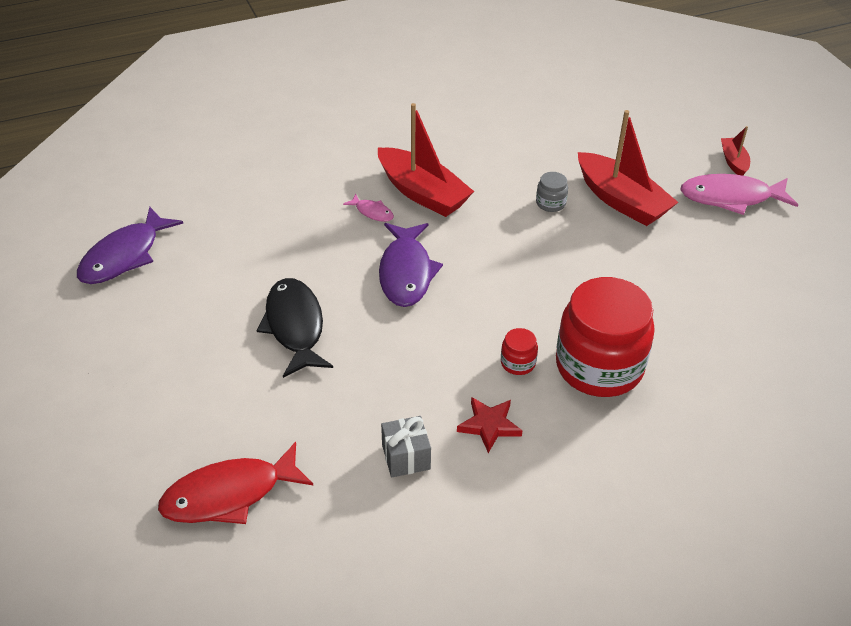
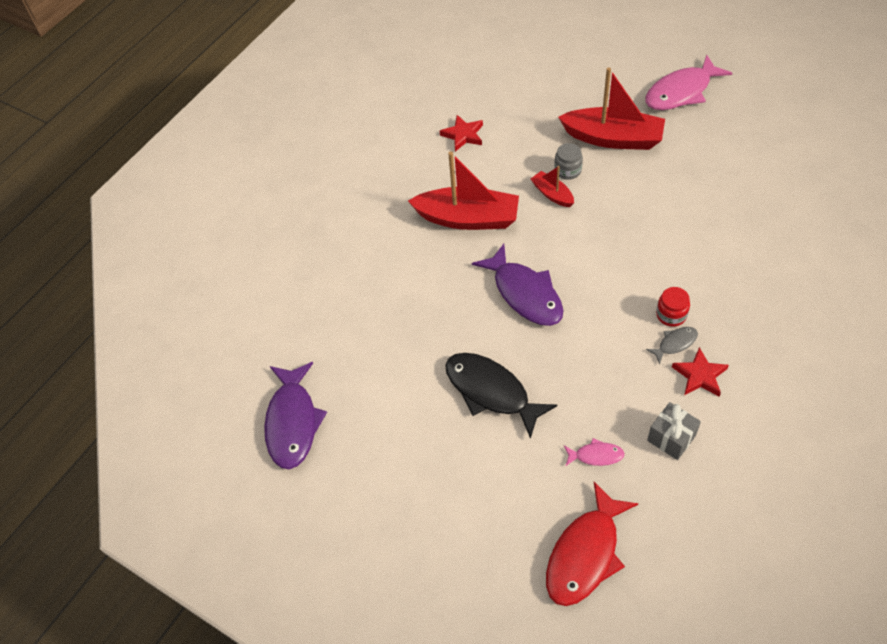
camera: 30 degrees left, 10 degrees up
(372, 212) = (447, 258): pink fish -> pink fish (596, 455)
(488, 132) = (463, 135): none -> red star
(495, 387) = (675, 344): none -> grey fish
(599, 366) = (724, 282): red jar -> none
(733, 161) = (656, 60): red boat -> red boat (552, 194)

